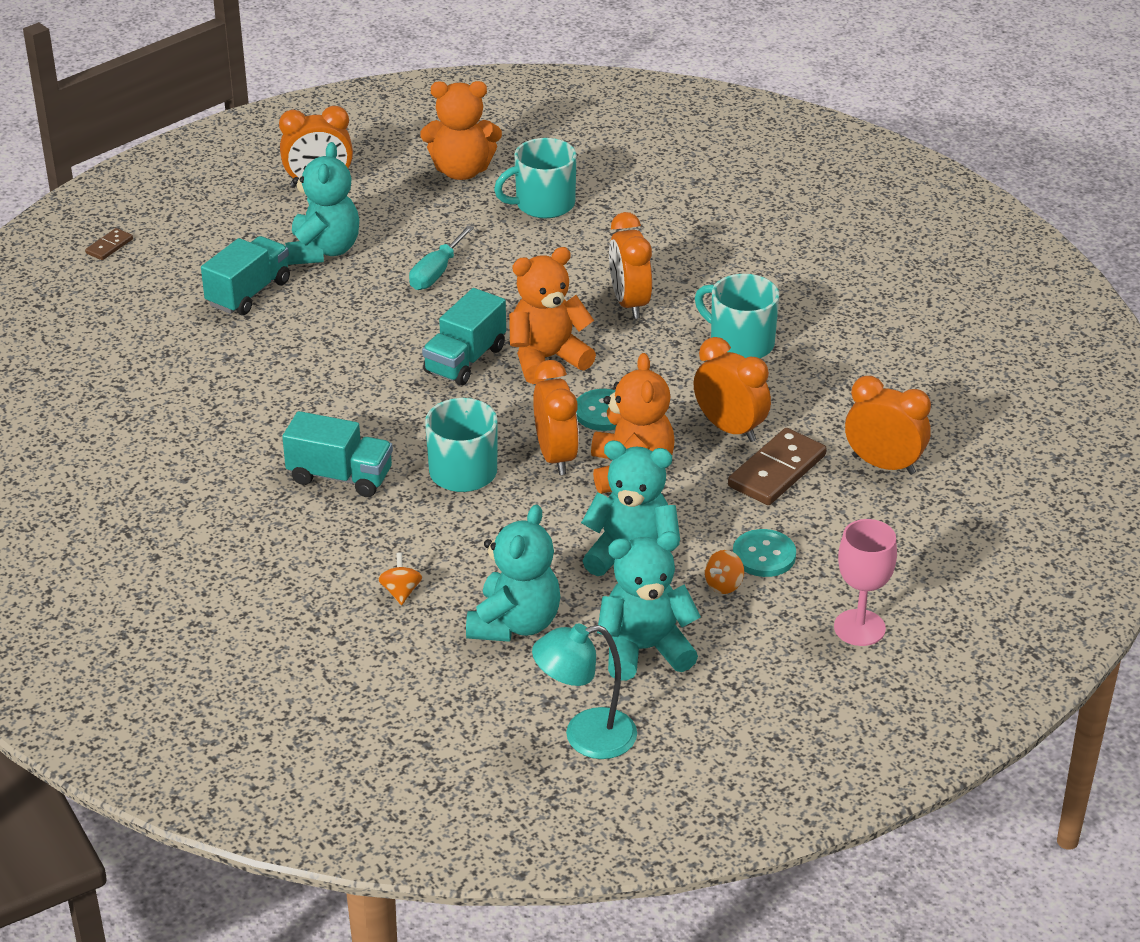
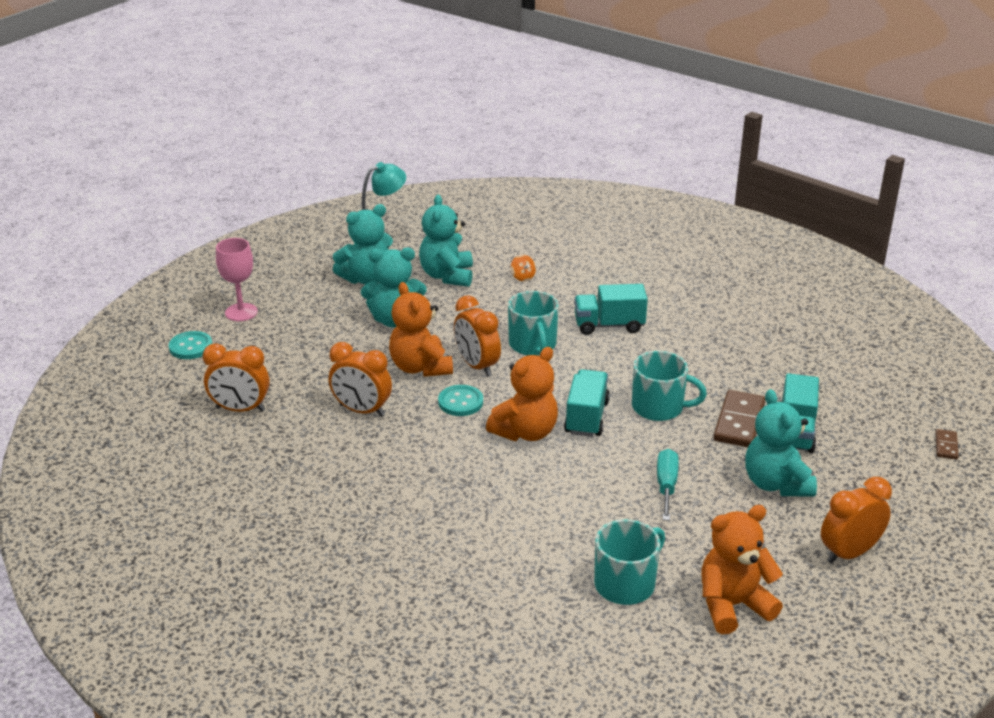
camera: 160 degrees right, 5 degrees down
(629, 303) = (487, 495): orange clock -> none
(723, 585) = (332, 317): orange spinning top -> none
(740, 343) = (378, 480): turquoise mug -> turquoise mug (659, 407)
(764, 555) = (311, 337): turquoise button -> turquoise button (191, 347)
(777, 471) = (317, 389): brown domino -> brown domino (739, 422)

